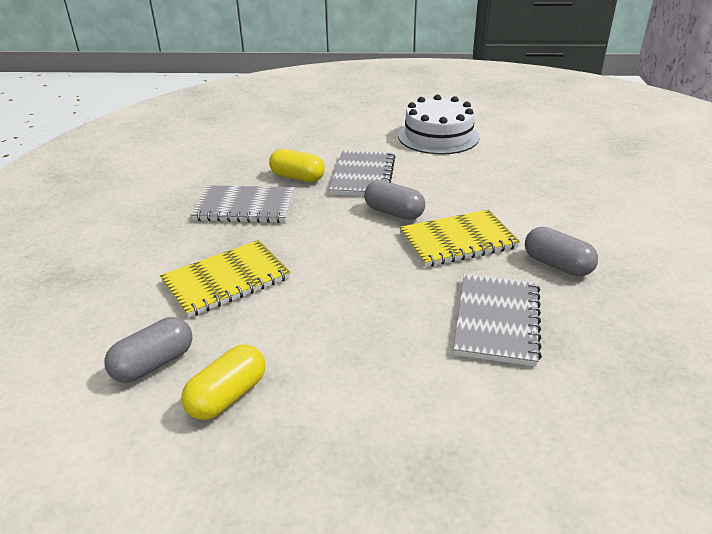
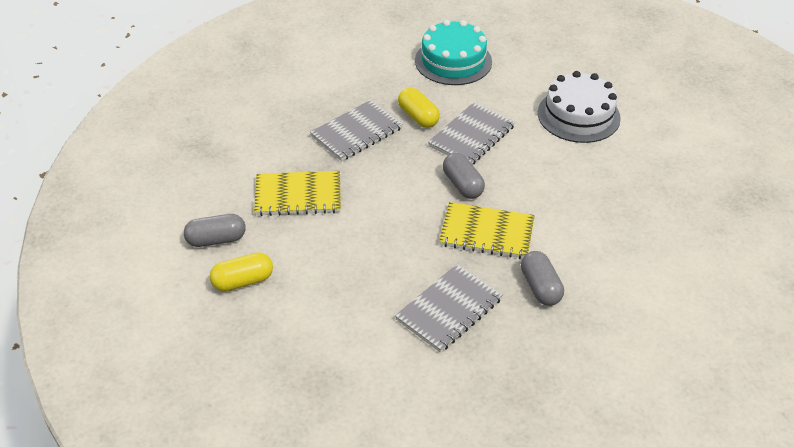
camera: 30 degrees right, 10 degrees up
(245, 207) = (357, 132): grey notebook -> grey notebook turned 75 degrees counterclockwise
(291, 132) = (453, 61): none -> turquoise cake

